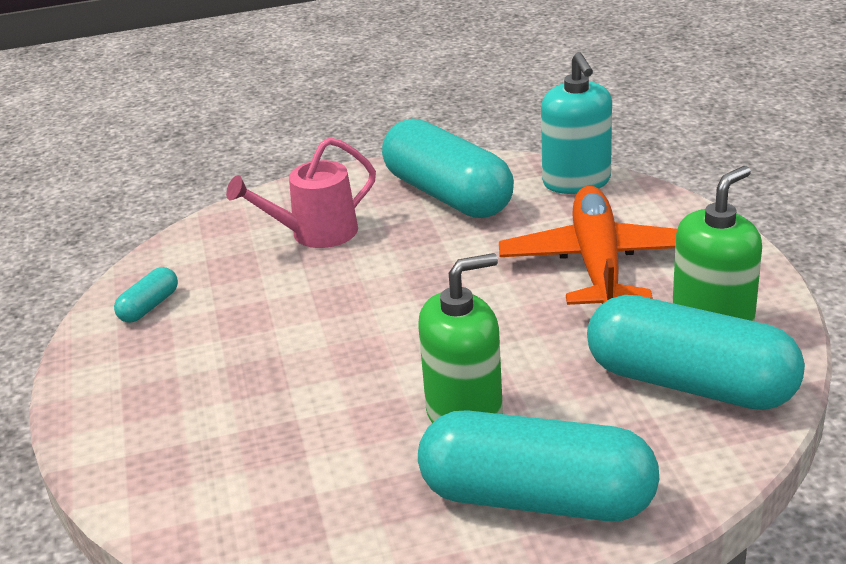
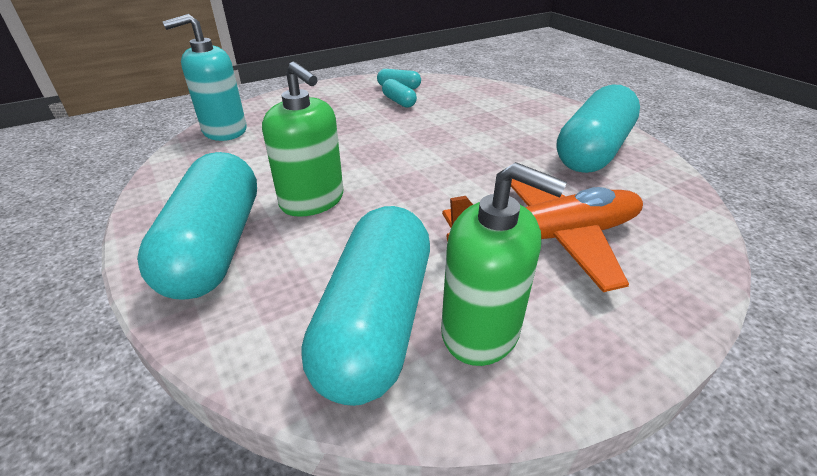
camera: 70 degrees right, 5 degrees up
(208, 313) = (399, 102): none -> turquoise capsule
(315, 234) = (501, 114): pink watering can -> none
(576, 182) = (678, 208): turquoise soap dispenser -> turquoise soap dispenser (224, 131)

